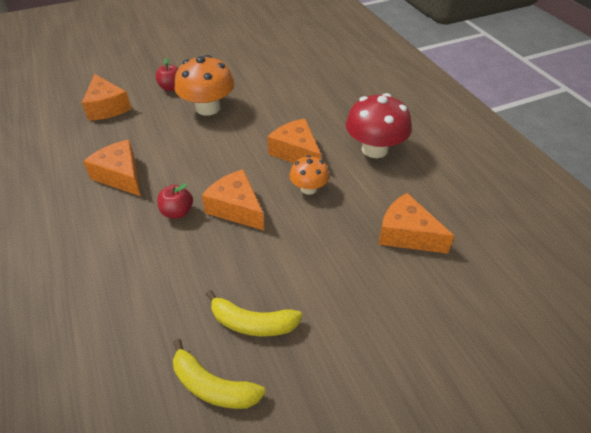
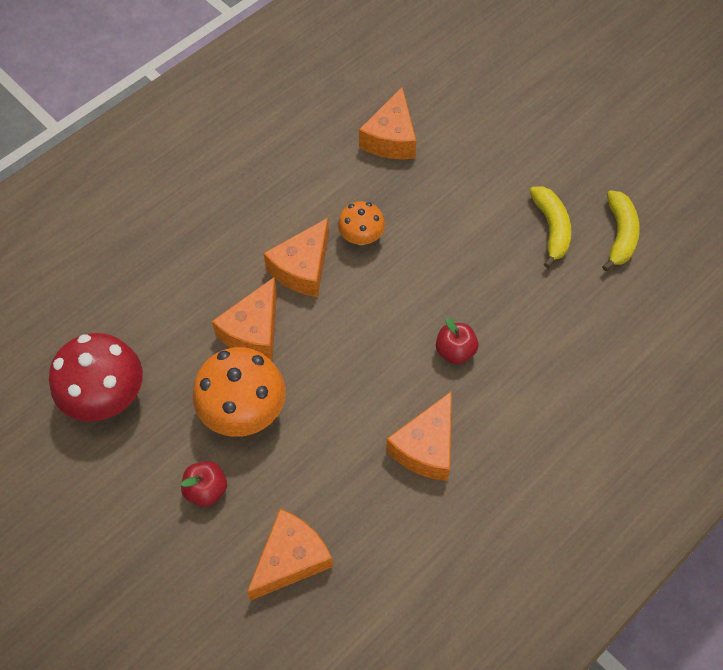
camera: 110 degrees left, 15 degrees up
(236, 208) = (422, 295): orange cheese -> orange cheese (253, 331)
(374, 149) = (265, 190): red mushroom -> red mushroom (106, 396)

